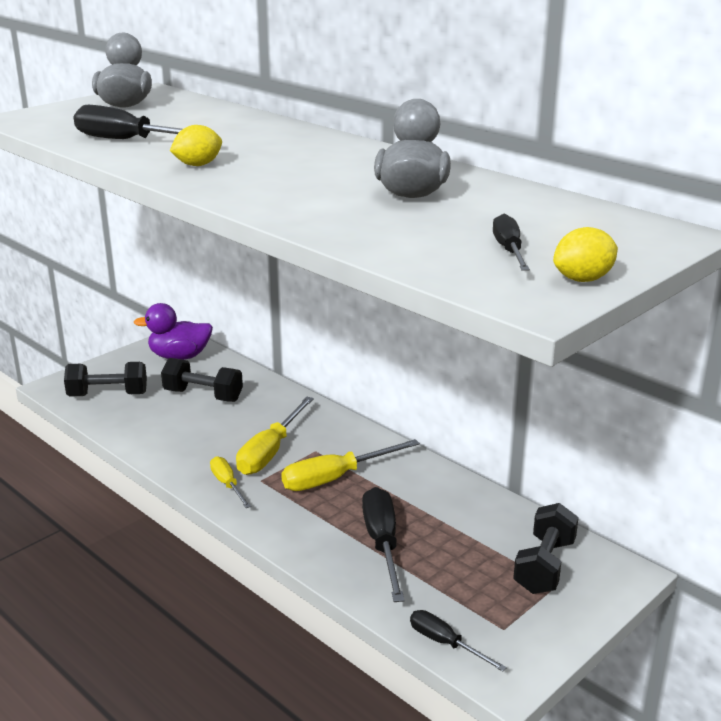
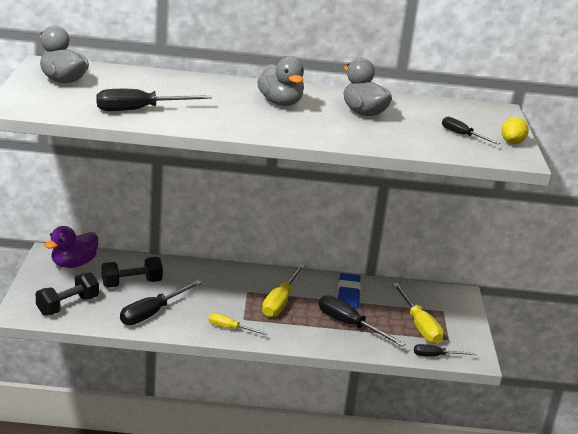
camera: 45 degrees left, 0 degrees up
(174, 434) = (152, 313): none -> black screwdriver
(198, 165) = (223, 119): yellow lemon -> none
(270, 452) = (224, 301): yellow screwdriver -> yellow screwdriver (419, 326)
(319, 163) = (280, 103): none -> grey duck
(442, 503) = (348, 294): none -> blue eraser
(544, 566) = (428, 305): black dumbbell -> none

